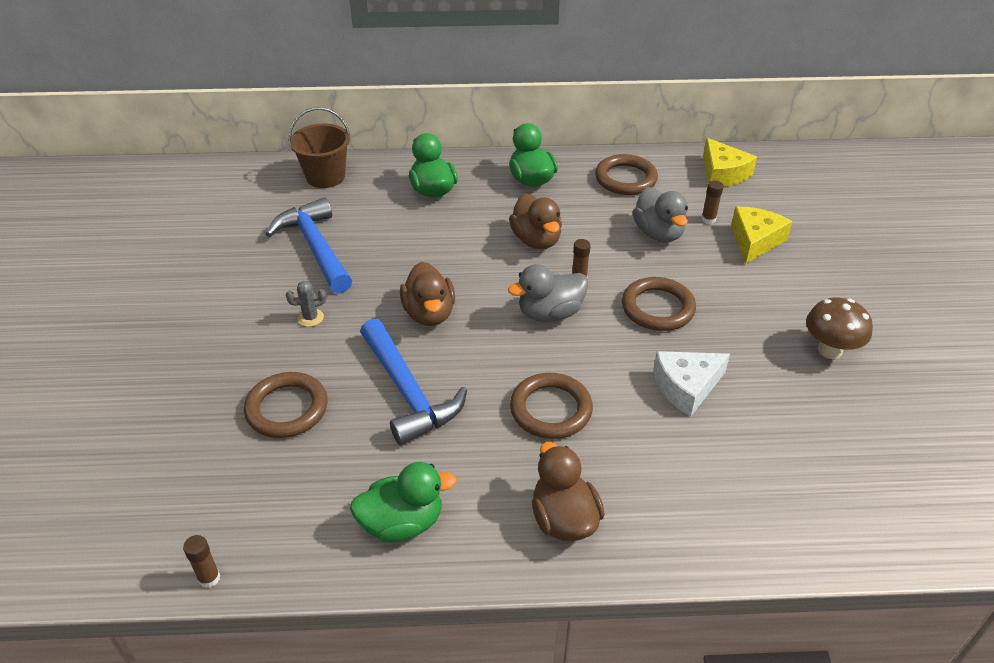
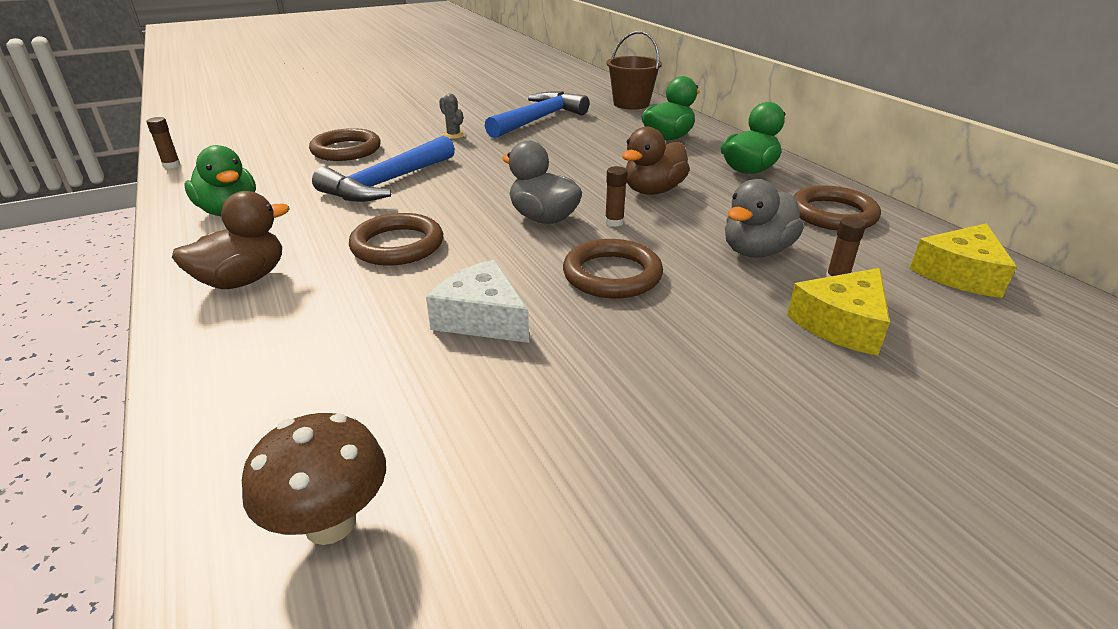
camera: 65 degrees right, 10 degrees down
(429, 314) = (494, 170): brown duck -> none
(755, 241) = (842, 324): yellow cheese -> yellow cheese turned 135 degrees clockwise
(829, 350) = (657, 437): brown mushroom -> brown mushroom (330, 523)

